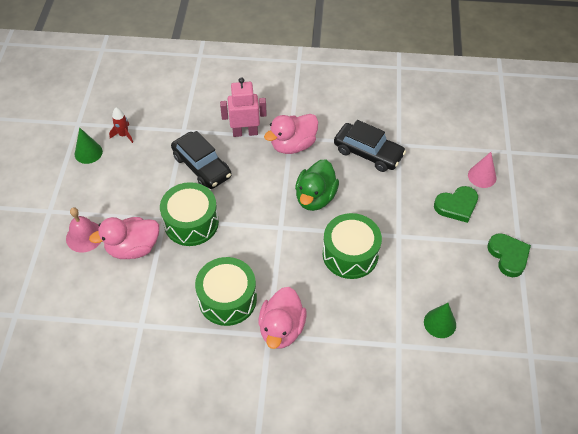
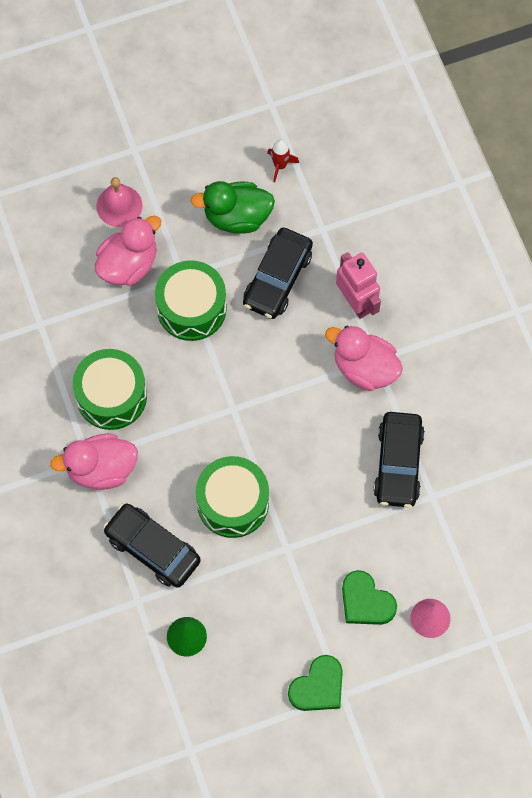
camera: 65 degrees right, 15 degrees up
(88, 152) = (234, 142): green cone -> none
(133, 248) = (128, 264): pink duck -> pink duck turned 90 degrees clockwise
(315, 197) = (296, 429): green duck -> green duck (237, 217)
(361, 319) = (152, 549): none -> black car

